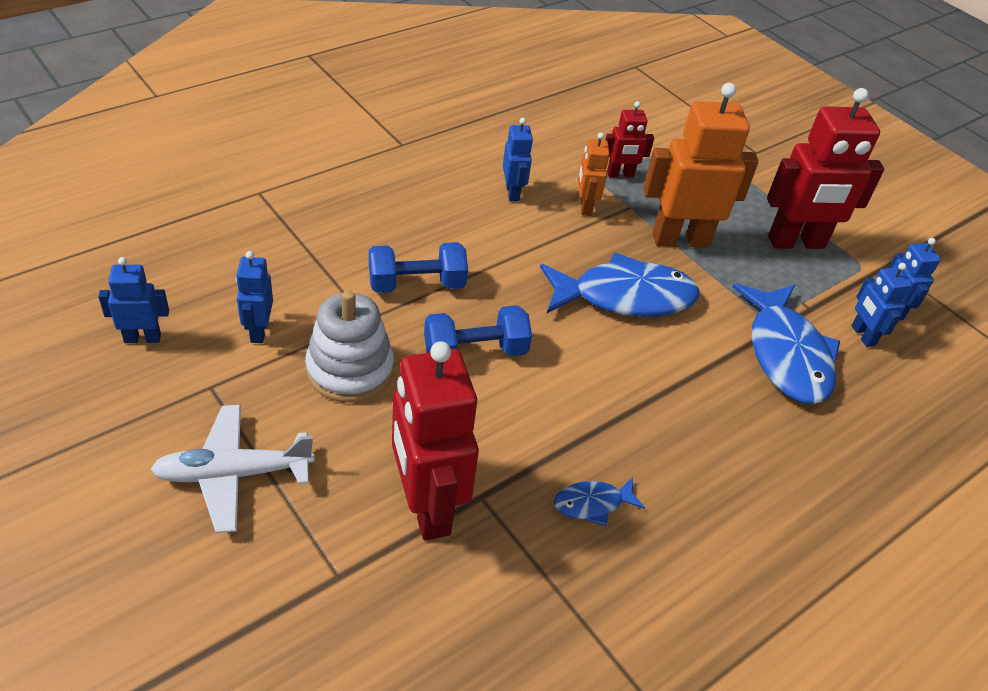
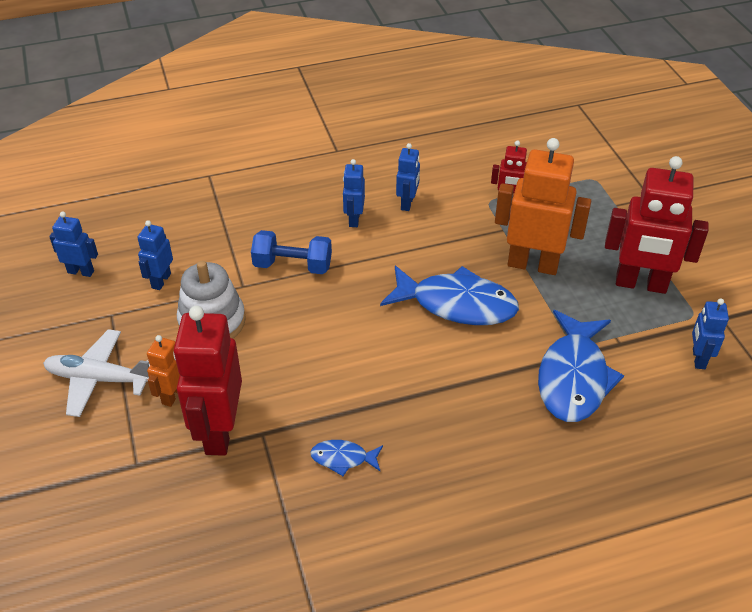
camera: 25 degrees right, 0 degrees up
(475, 352) = (312, 326): blue dumbbell -> none
(585, 207) = (463, 224): orange robot -> orange robot (172, 395)
(862, 335) = (656, 375): blue robot -> blue robot (354, 219)

